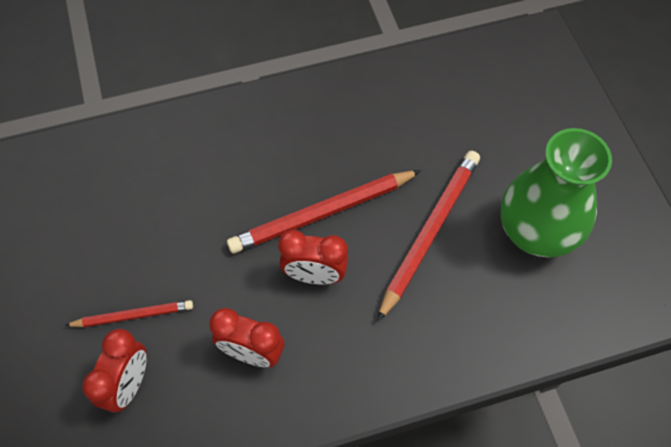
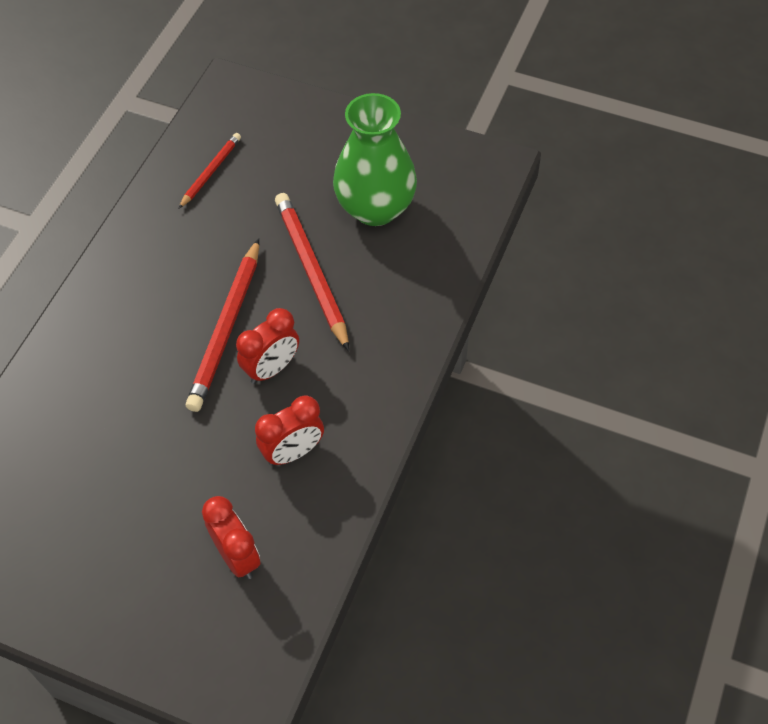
camera: 50 degrees left, 5 degrees down
(133, 315) = (181, 517): red pencil -> red pencil (211, 171)

